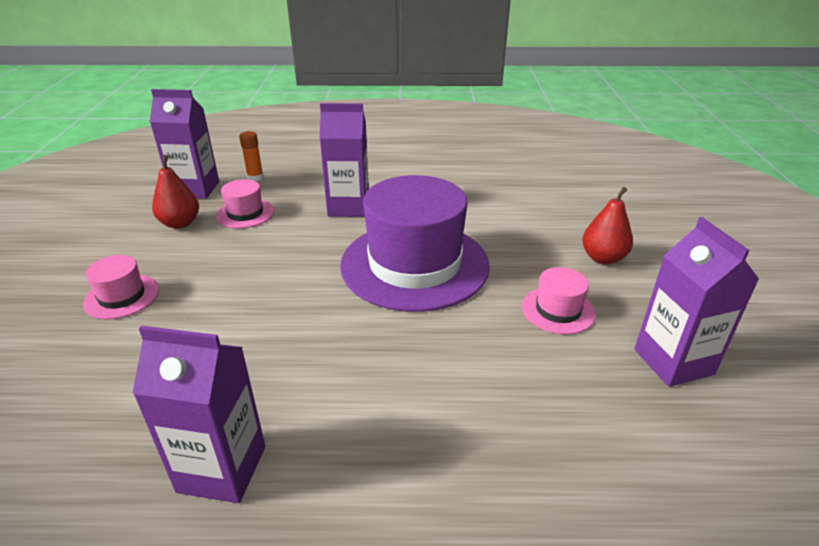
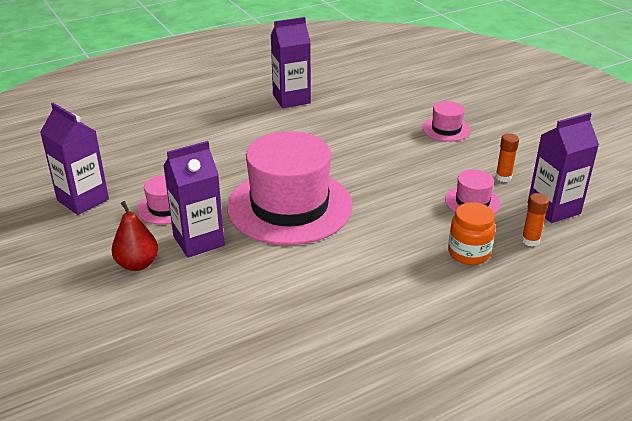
camera: 150 degrees right, 0 degrees up
(180, 223) = (503, 177): red pear -> orange glue stick
(311, 184) = (469, 253): none -> orange jar
(348, 207) = (399, 239): purple carton -> purple carton (198, 241)
(414, 264) = (289, 206): purple hat -> pink hat

